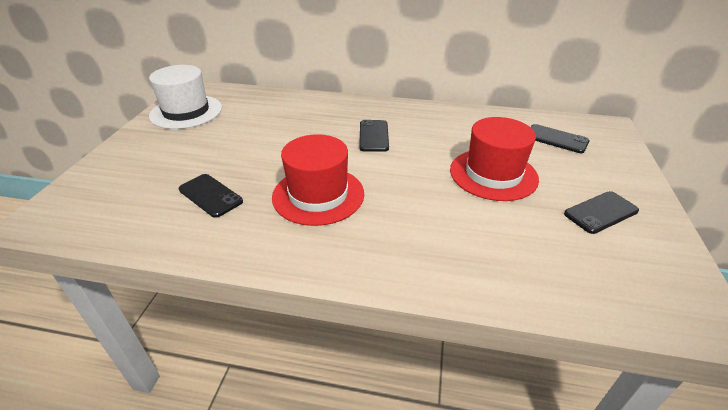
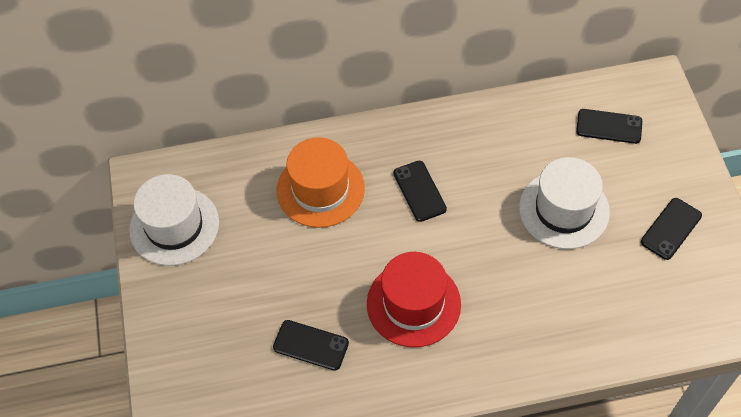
camera: 20 degrees left, 20 degrees up
(300, 119) = (320, 189): none -> orange hat
(493, 174) = (564, 210): red hat -> white hat

